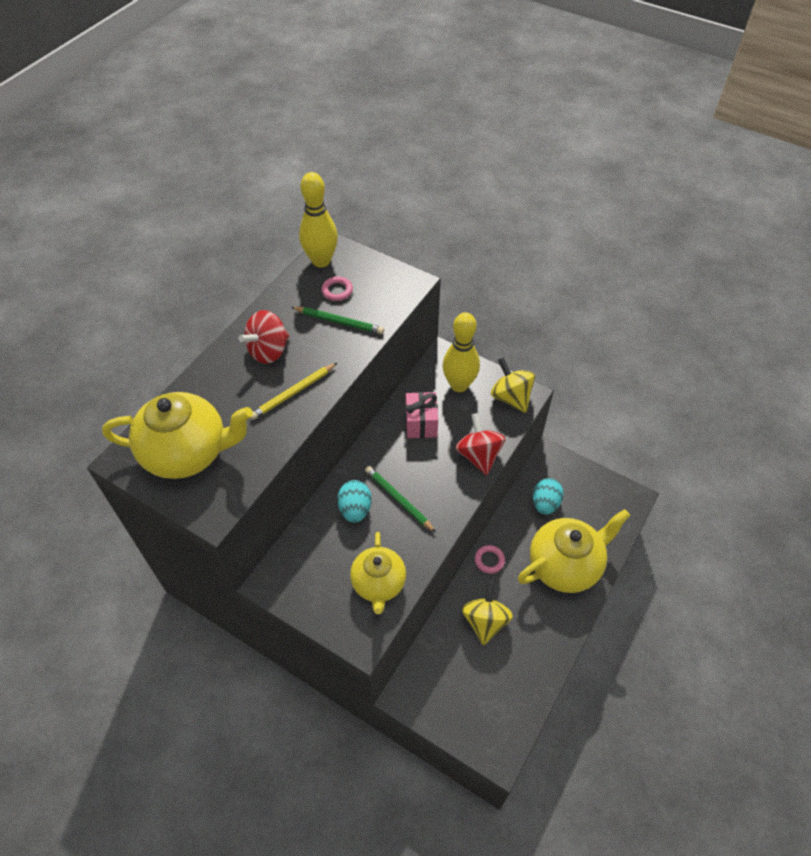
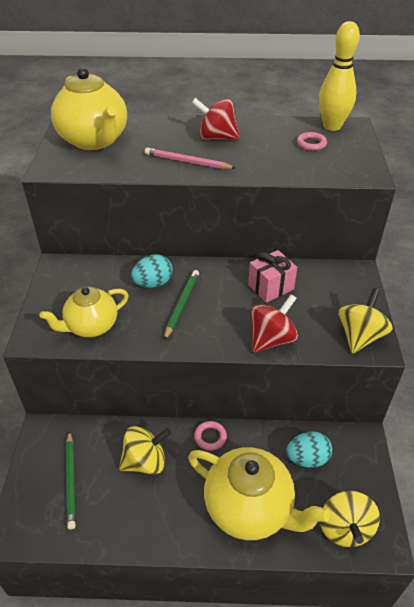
camera: 60 degrees right, 10 degrees down
(293, 393) = (187, 162): yellow pencil -> pink pencil
(339, 322) = (280, 156): green pencil -> green pencil (71, 480)
(459, 385) = (336, 294): yellow bowling pin -> none
(610, 513) = (345, 528): none -> yellow spinning top

